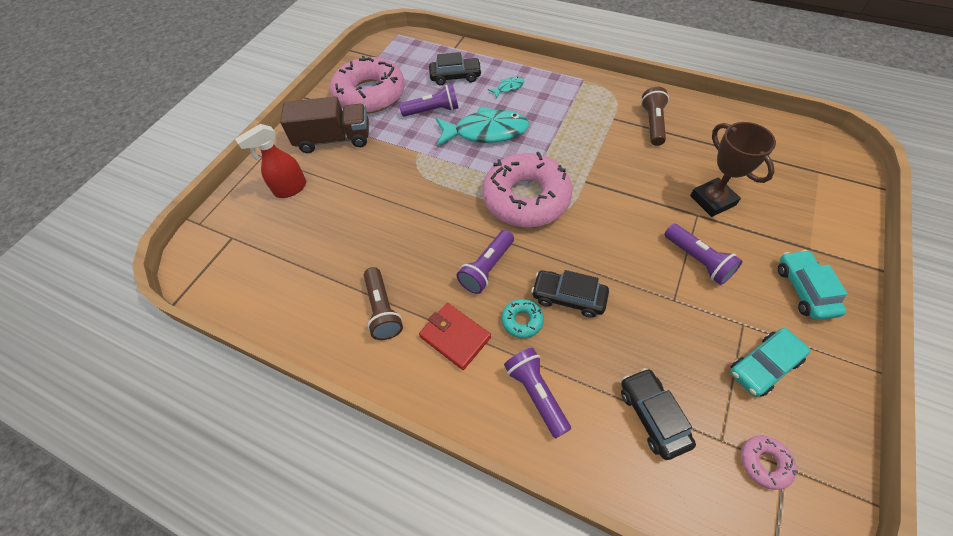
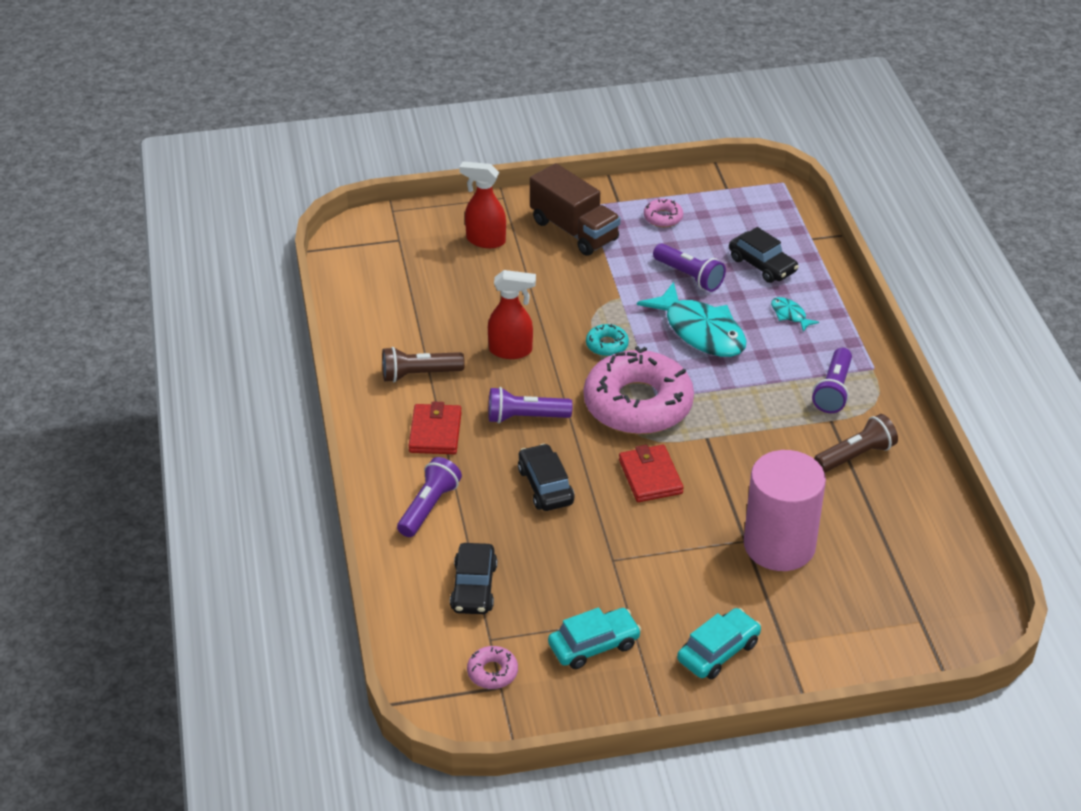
camera: 50 degrees right, 15 degrees down
(370, 94) = (663, 218): pink donut -> pink donut, size x0.40
(383, 310) = (419, 374): brown flashlight -> brown flashlight turned 45 degrees clockwise
(412, 237) = (511, 351): none -> red spray bottle
(508, 88) = (790, 315): turquoise fish -> turquoise fish turned 150 degrees counterclockwise
(522, 321) = (491, 466): turquoise donut -> turquoise donut (607, 345)
(602, 230) = (650, 476): none -> red wallet
(652, 416) = (474, 587): black car -> black car turned 150 degrees clockwise
(698, 260) = (680, 560): purple flashlight -> purple flashlight (833, 390)
(712, 200) = (779, 545): brown trophy -> pink cylinder
(763, 366) = (594, 645): turquoise car -> turquoise car turned 135 degrees clockwise

